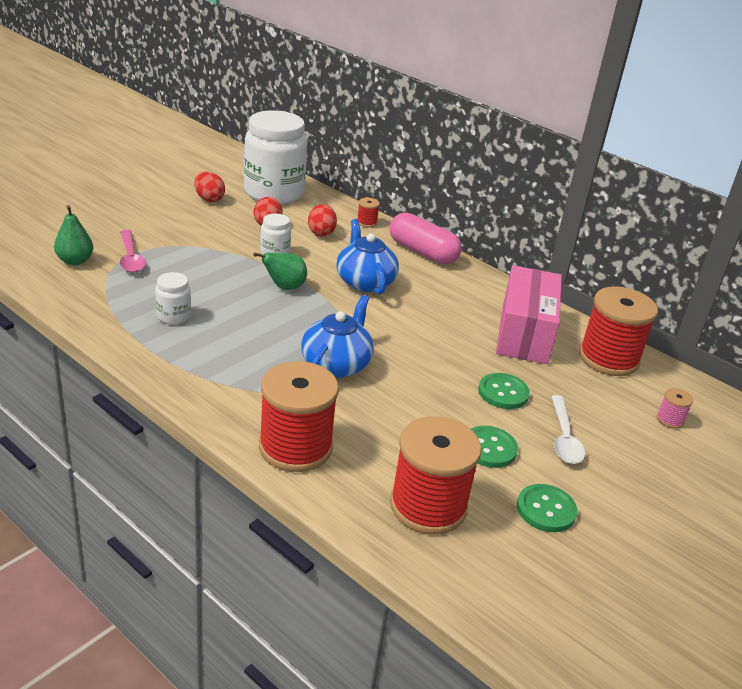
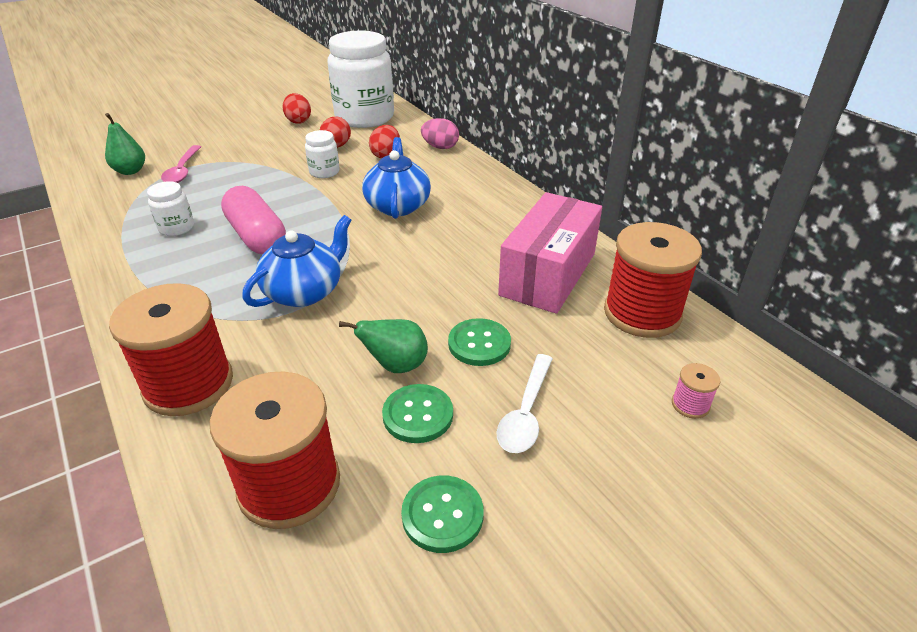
camera: 20 degrees right, 5 degrees up
(284, 287) = (309, 206): green pear -> green pear (396, 365)
(366, 222) = (440, 147): red spool -> pink egg
(422, 252) = (481, 178): pink capsule -> pink capsule (257, 236)

